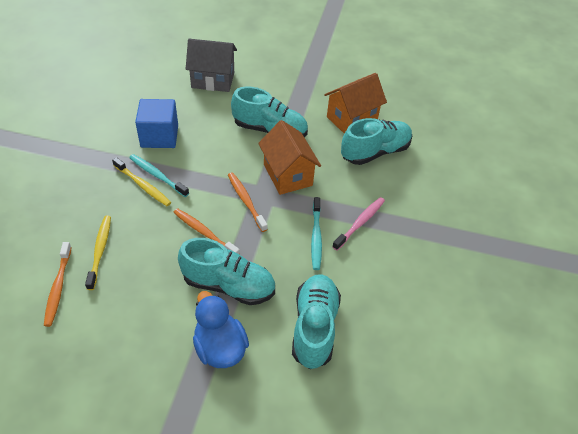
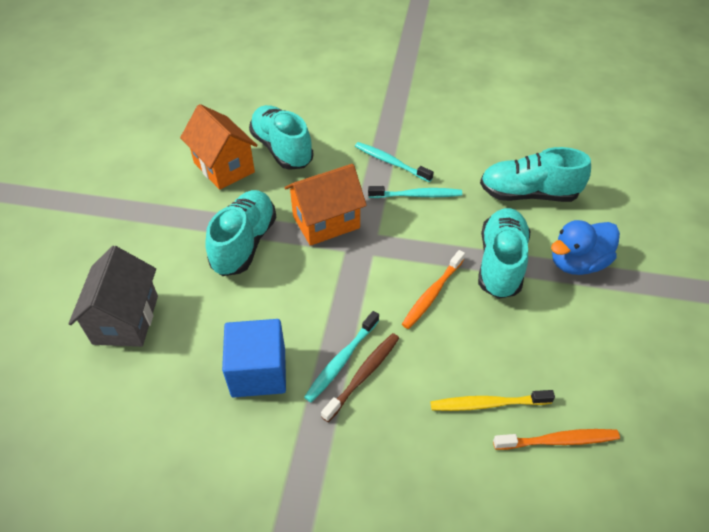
camera: 90 degrees left, 0 degrees up
(143, 185) = (363, 375): yellow toothbrush -> brown toothbrush
(246, 201) = (375, 258): orange toothbrush -> none
(360, 223) = (391, 162): pink toothbrush -> turquoise toothbrush

